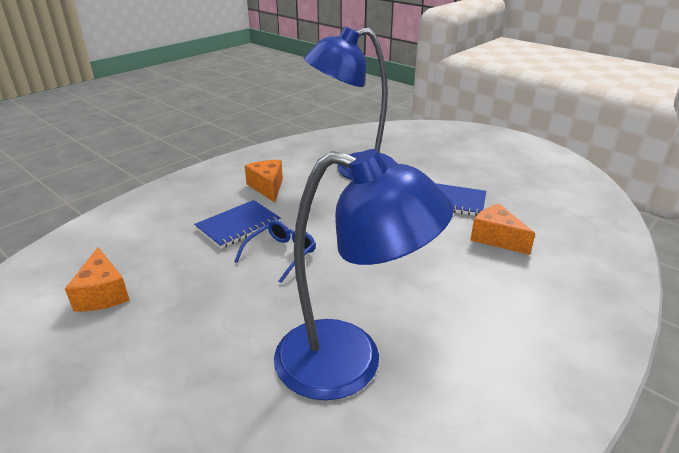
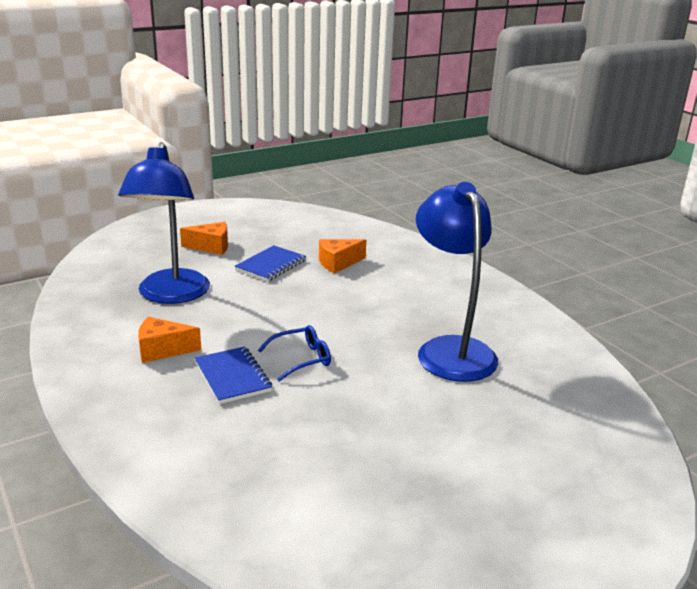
camera: 75 degrees left, 5 degrees down
(102, 294) = (308, 471): orange cheese -> orange cheese (211, 247)
(281, 254) = (301, 359): blue glasses -> blue glasses turned 105 degrees clockwise
(350, 363) = (450, 350): blue lamp -> blue lamp turned 45 degrees counterclockwise

